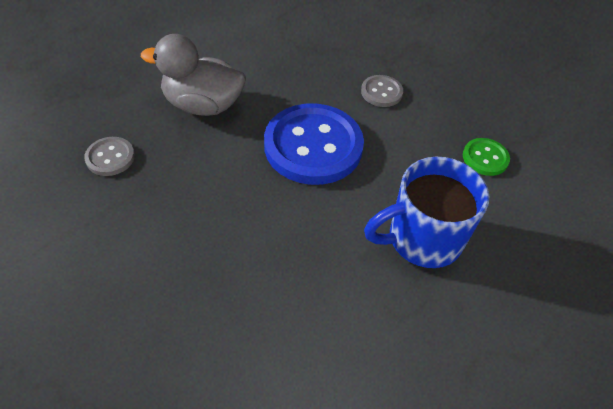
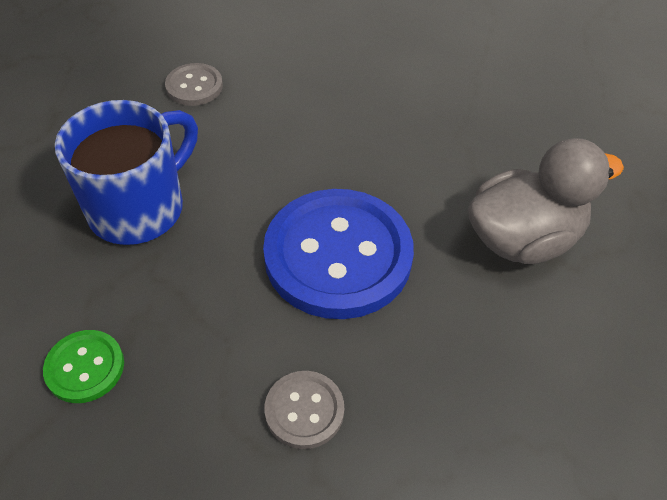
camera: 150 degrees right, 0 degrees up
(110, 157) = (535, 129): grey button -> grey button (194, 86)

